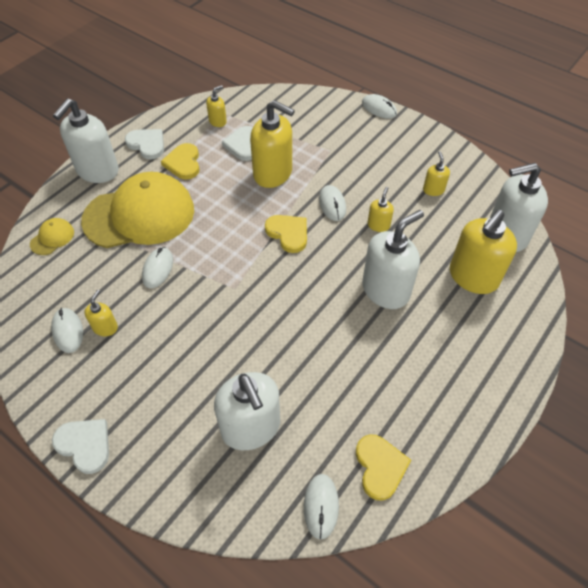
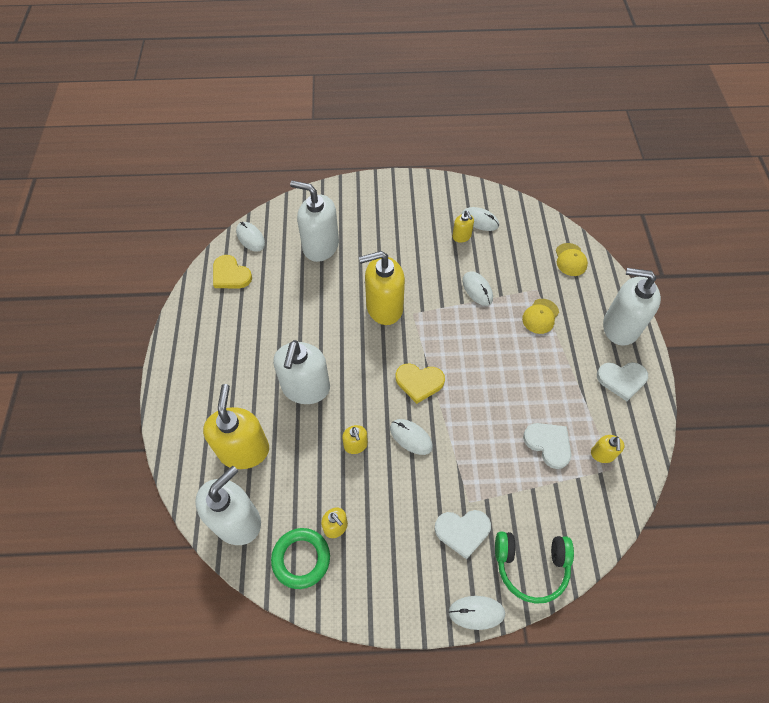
camera: 140 degrees right, 5 degrees up
(85, 445) = (399, 185): white heart -> white heart (462, 531)
(97, 171) = (620, 327): white soap dispenser -> white soap dispenser turned 60 degrees counterclockwise
(139, 215) = (540, 316): yellow cap -> yellow cap, size x0.40
(183, 163) = (570, 384): yellow heart -> none
(273, 173) = (490, 432): yellow soap dispenser -> yellow soap dispenser (384, 307)
(326, 107) = (531, 566): none -> green headphones
(471, 188) = (301, 559): none -> green ring

